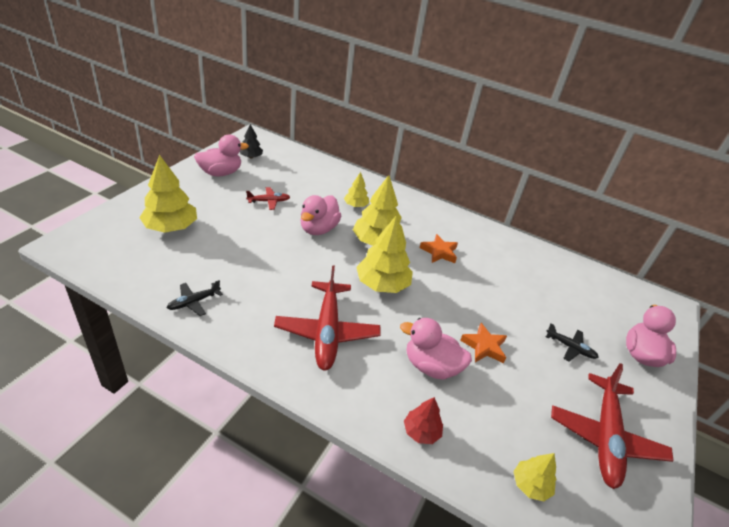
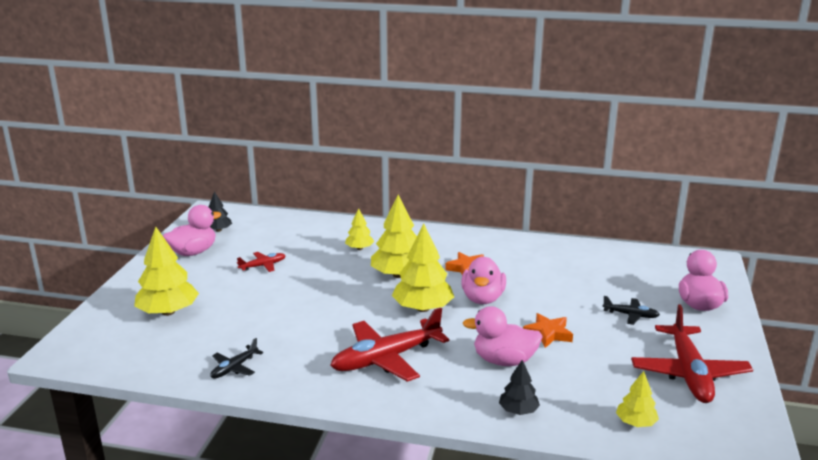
camera: 10 degrees left, 15 degrees down
(318, 229) = (331, 277): pink duck -> pink duck (482, 298)
(327, 331) = (387, 358): red plane -> red plane turned 75 degrees clockwise
(421, 431) = (518, 411): red tree -> black tree

